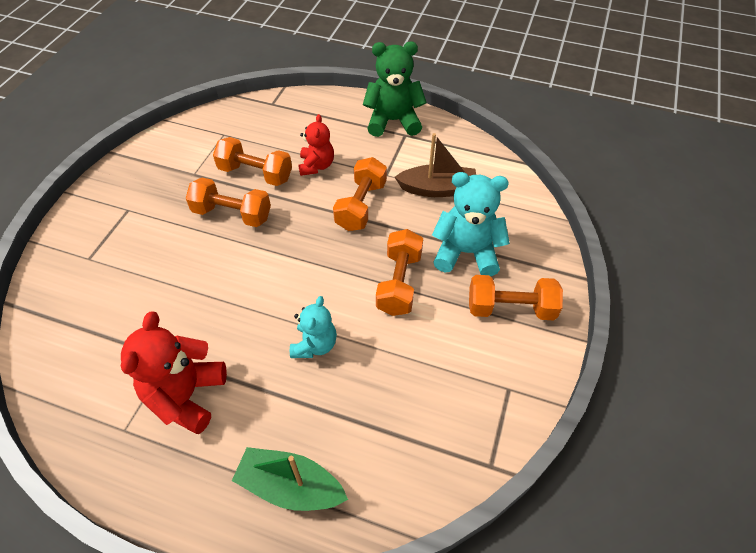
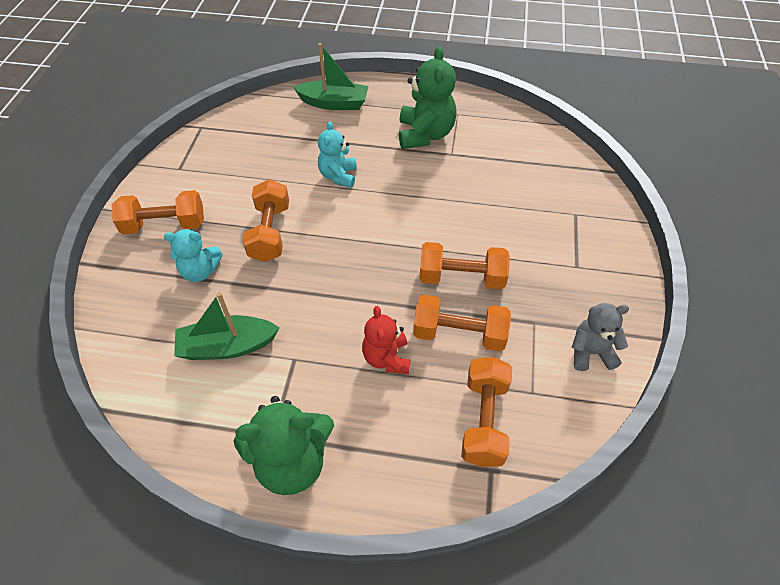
camera: 170 degrees right, 0 degrees up
(166, 150) = (591, 352): none -> grey teddy bear
(186, 396) = (425, 135): red teddy bear -> green teddy bear
(361, 206) = (319, 309): orange dumbbell -> orange dumbbell (484, 420)
(437, 189) = (227, 346): brown boat -> green boat
(466, 252) = (200, 271): turquoise teddy bear -> turquoise teddy bear, size x0.63

